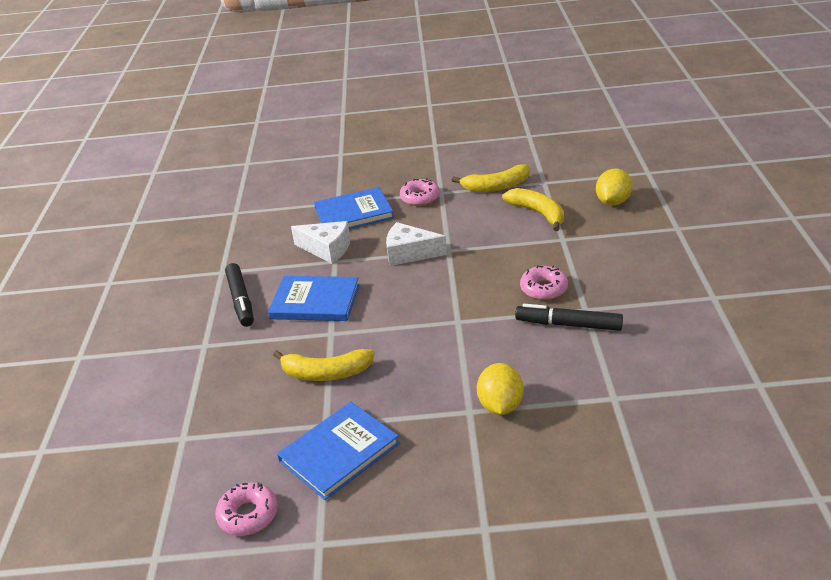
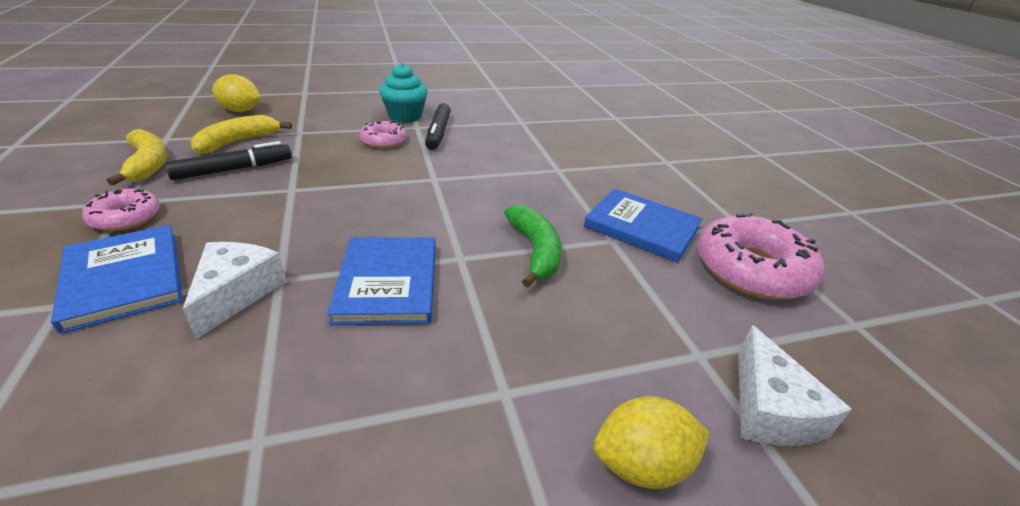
camera: 110 degrees left, 0 degrees up
(241, 300) = (374, 375): black marker -> black marker (234, 169)
(248, 515) = (751, 269): pink donut -> pink donut, size x1.83
(326, 373) = (535, 251): yellow banana -> green banana
(409, 253) = (286, 215): white cheese -> white cheese (770, 409)
(500, 405) = (546, 158): yellow lemon -> yellow lemon (641, 464)
(616, 300) = (405, 116): none -> turquoise cupcake

